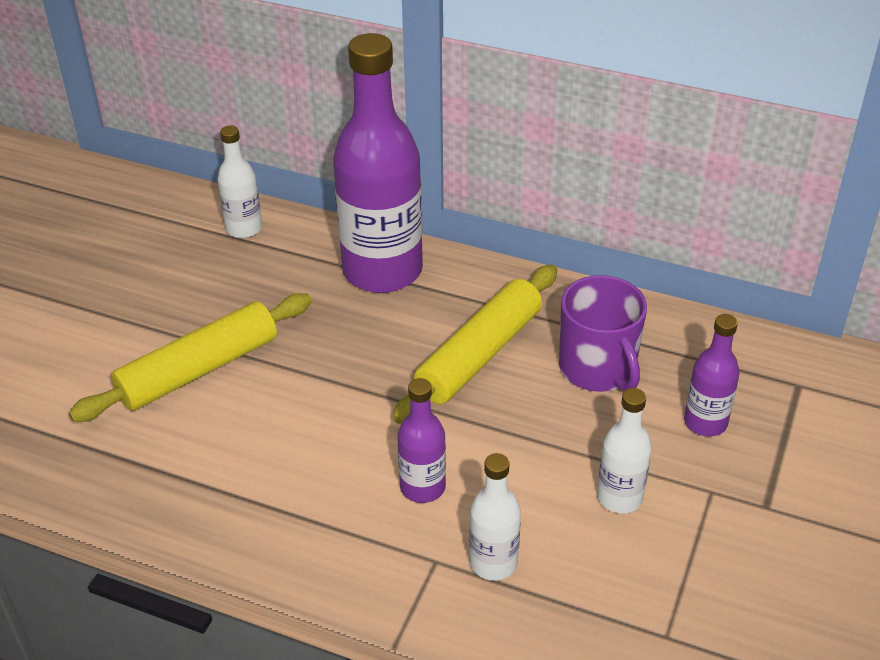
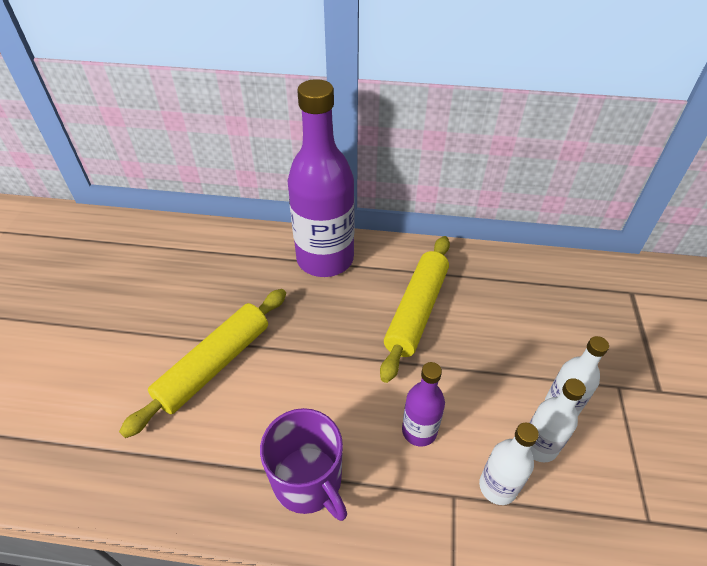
camera: 15 degrees left, 5 degrees up
(244, 228) = (215, 244): white bottle -> white bottle (539, 446)
(598, 368) = (500, 306): purple mug -> purple mug (308, 481)
(705, 422) = (589, 333): purple bottle -> none

